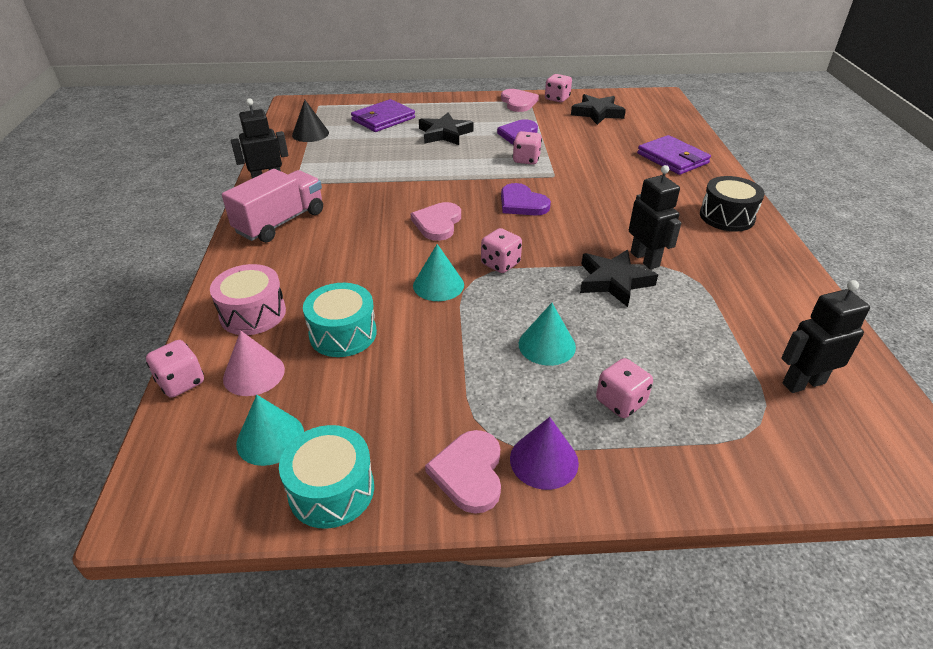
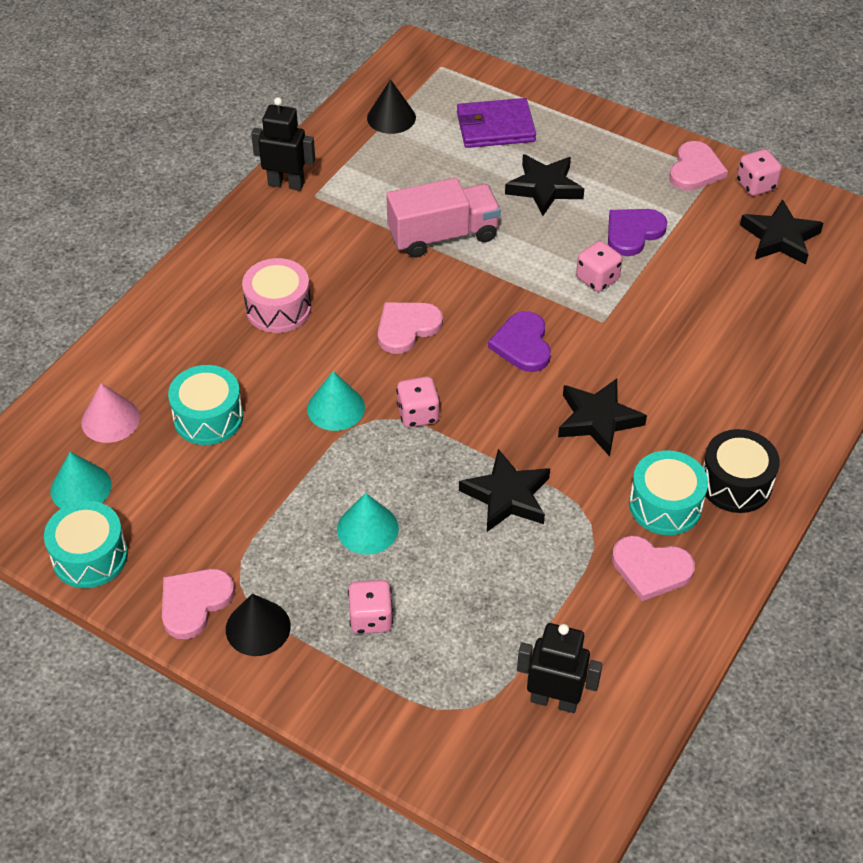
camera: 35 degrees right, 10 degrees up
(181, 382) = (53, 397): pink dice -> none
(253, 313) = (153, 354): pink drum -> pink drum (278, 308)
(280, 222) = (257, 248): pink truck -> pink truck (443, 235)
(544, 460) = (258, 627): purple cone -> black cone
(613, 220) = (598, 420): none -> black star
(645, 259) = (570, 488): black robot -> none
(672, 158) = (783, 364): purple wallet -> none
(707, 243) = (665, 505): none -> turquoise drum
(746, 278) = (651, 569): none -> pink heart

